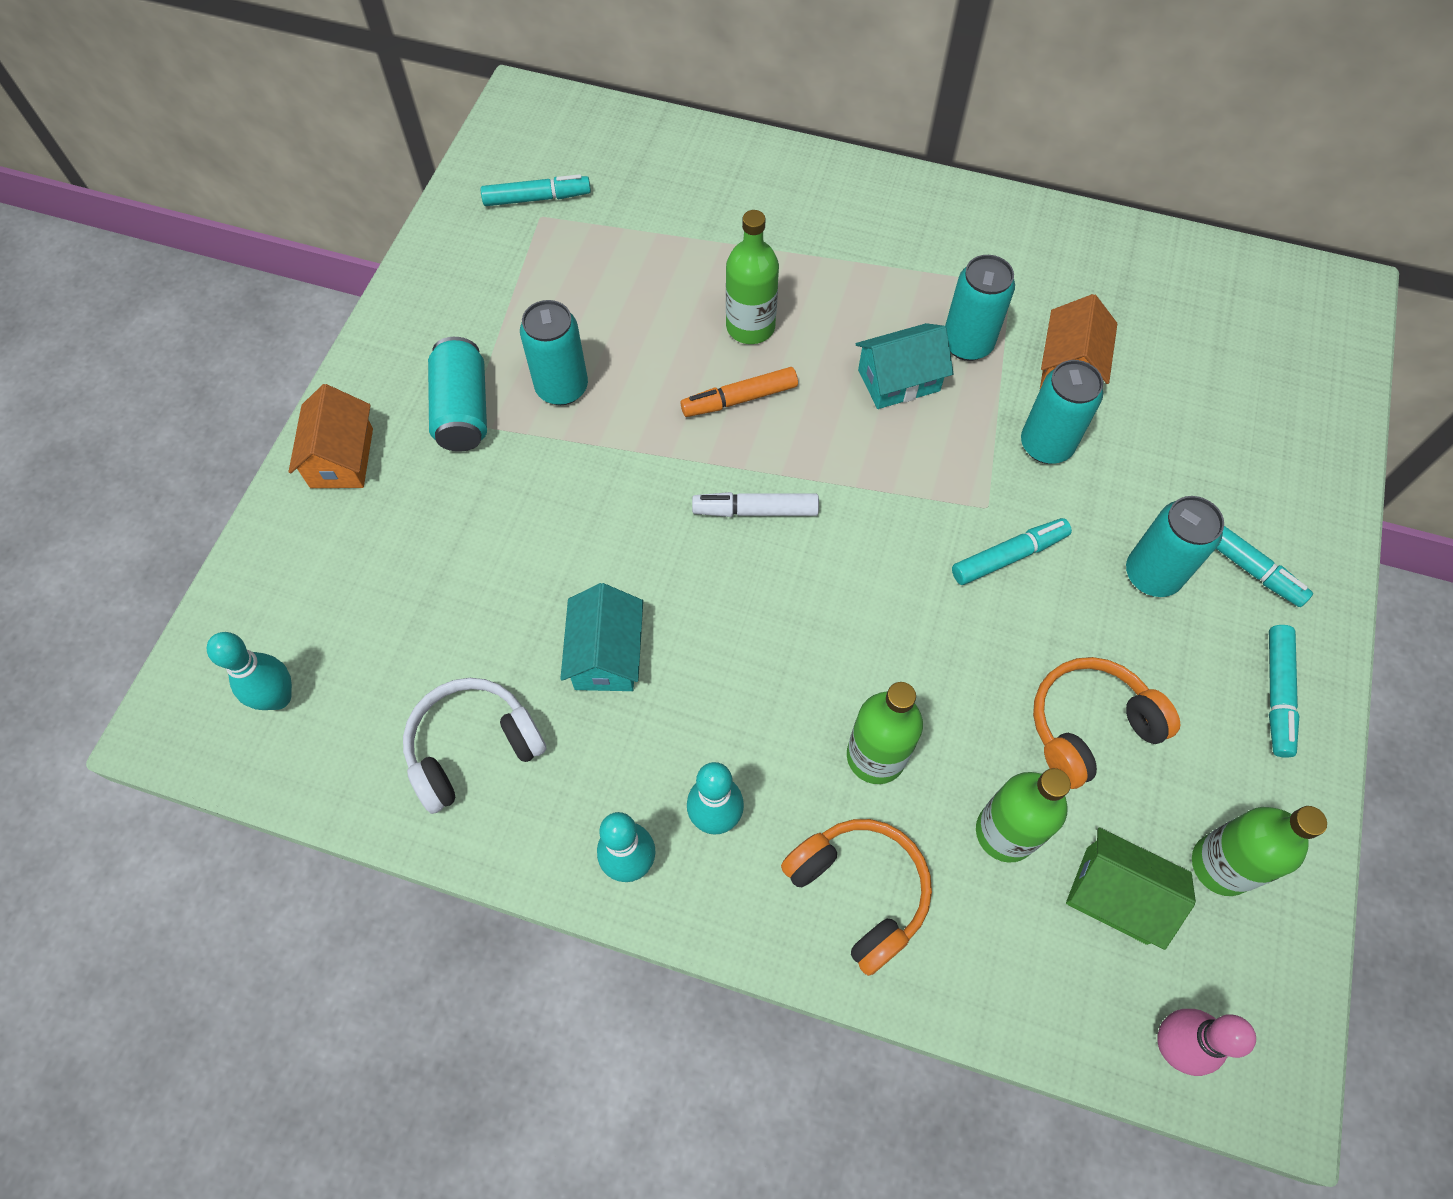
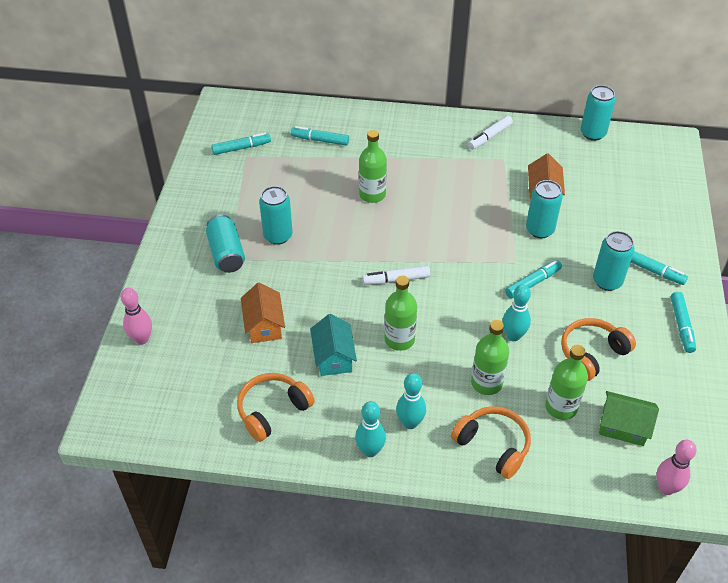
camera: 10 degrees left, 15 degrees down
(277, 562) = (142, 339): none -> pink bowling pin
(278, 697) = (159, 403): turquoise bowling pin -> turquoise bowling pin (513, 336)
(342, 458) = (165, 285): orange house -> orange house (264, 325)
(473, 747) = (272, 410): white headphones -> orange headphones
(680, 201) = (320, 140): none -> turquoise marker
(739, 399) = (375, 229): orange marker -> none
(899, 380) = (456, 210): turquoise house -> none
(967, 344) = (488, 189): turquoise can -> turquoise can (593, 133)
(993, 235) = (489, 137): none -> white marker
(1221, 865) = (672, 405): green bottle -> green bottle (399, 339)

